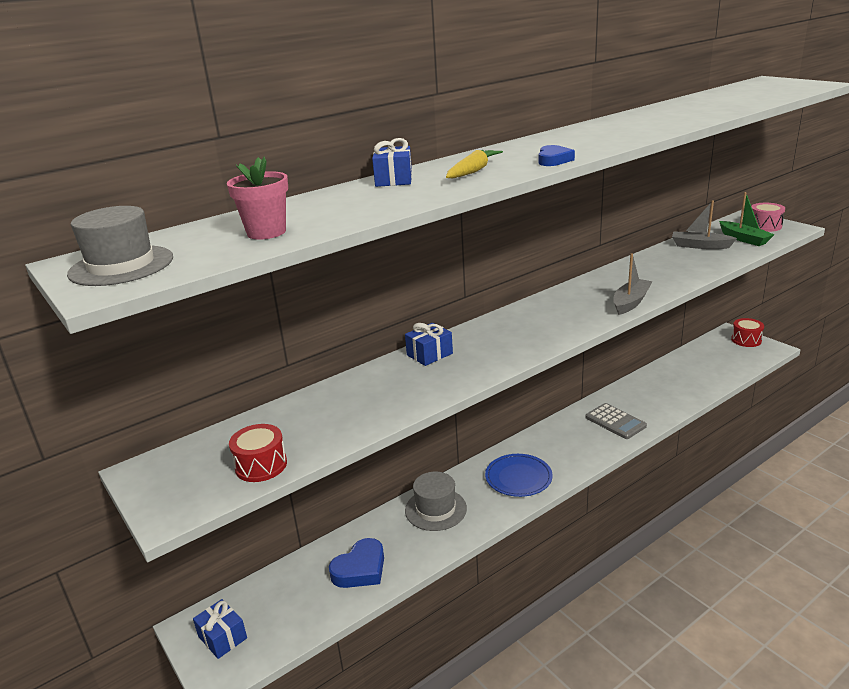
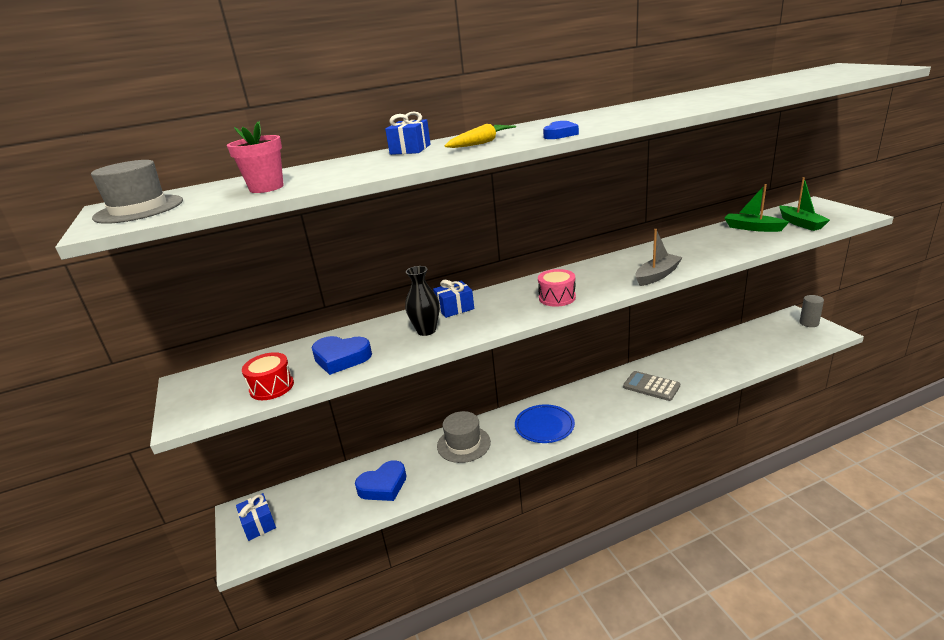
camera: 15 degrees right, 0 degrees up
(327, 423) = (341, 358): none -> blue heart
(411, 382) = (426, 331): none -> black vase
(615, 422) = (651, 386): grey calculator -> grey calculator turned 150 degrees clockwise
(700, 246) = (752, 228): grey boat -> green boat
(746, 340) = (809, 323): red drum -> grey cylinder
(765, 226) = (829, 212): pink drum -> pink drum (557, 298)

